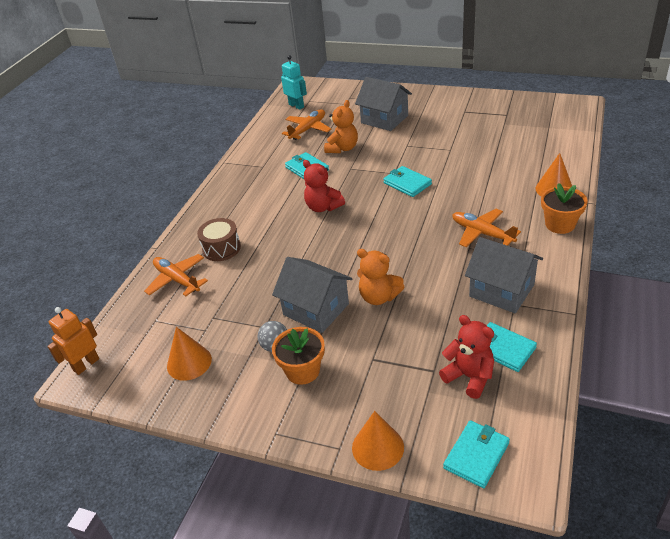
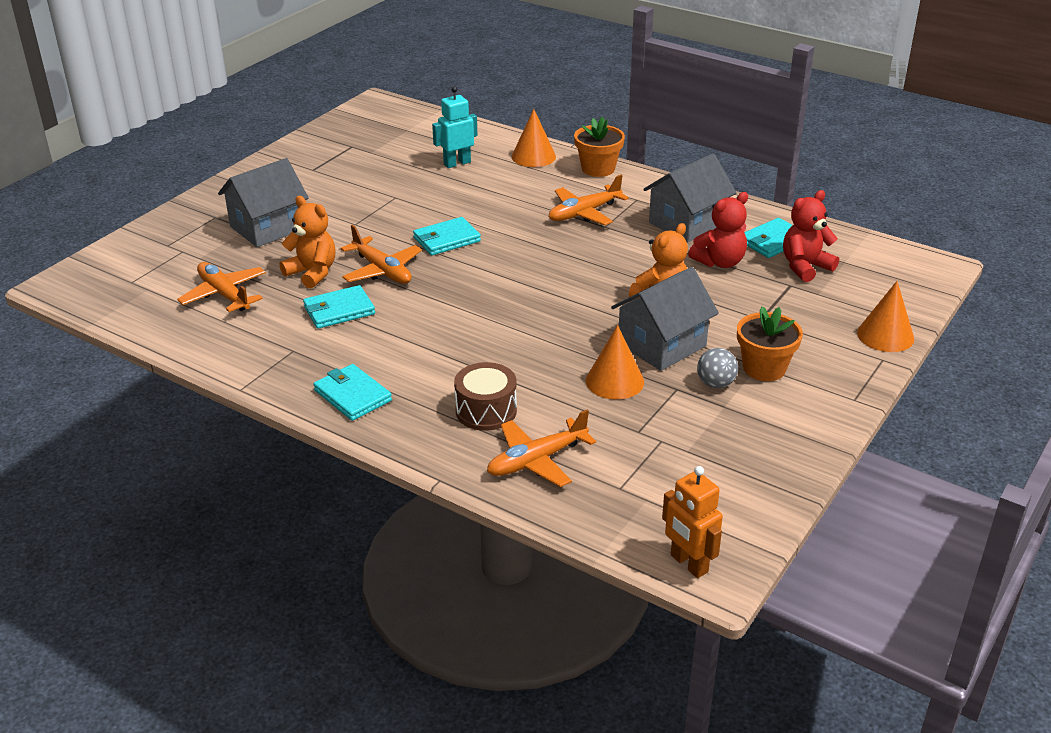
camera: 80 degrees left, 5 degrees down
(189, 362) = (719, 458): orange cone -> orange cone (614, 381)
(296, 106) = (134, 295): turquoise robot -> turquoise robot (457, 163)
(323, 207) = (449, 310): red teddy bear -> red teddy bear (719, 262)
(357, 170) = (382, 270): none -> orange plane
(476, 455) = (903, 283): turquoise wallet -> turquoise wallet (352, 395)

